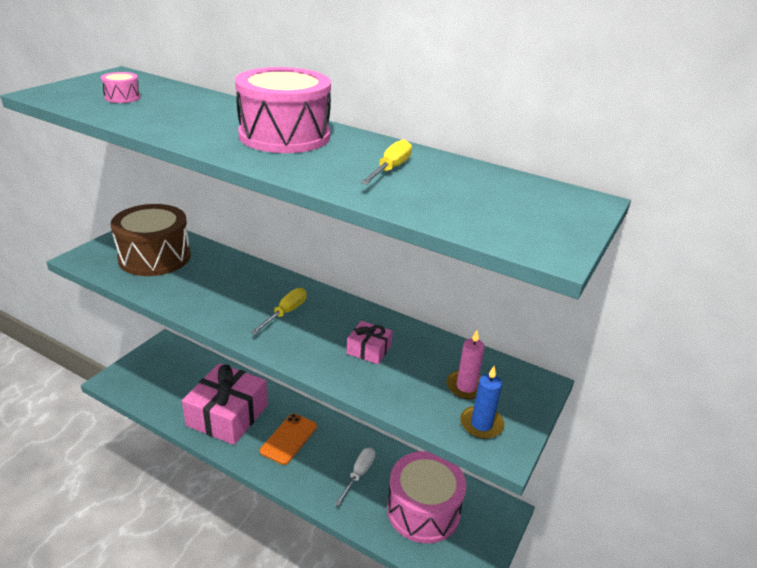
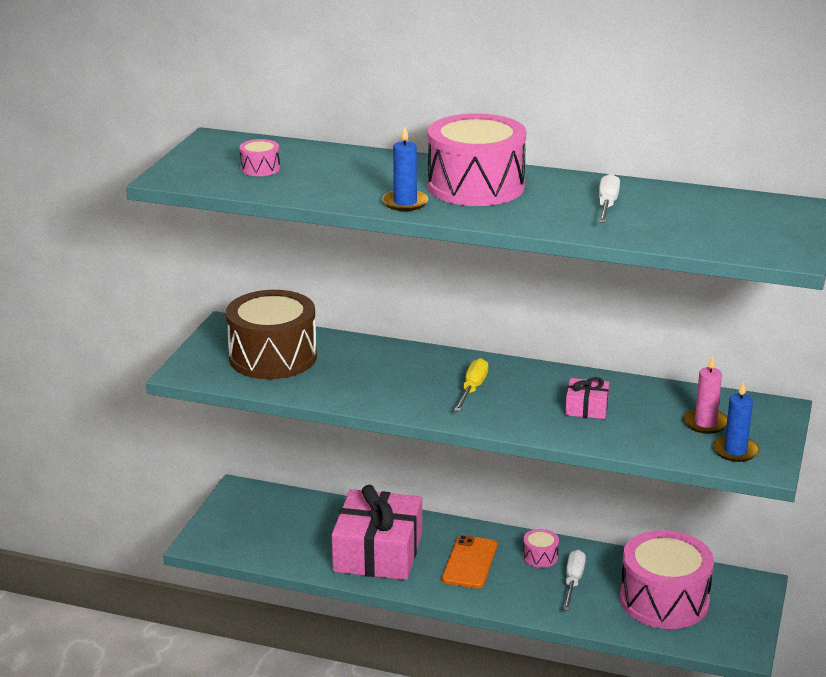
camera: 10 degrees left, 5 degrees down
(206, 140) = (405, 203): none -> blue candle
(344, 445) = (540, 557): none -> pink drum
(390, 169) = (607, 205): yellow screwdriver -> white screwdriver

